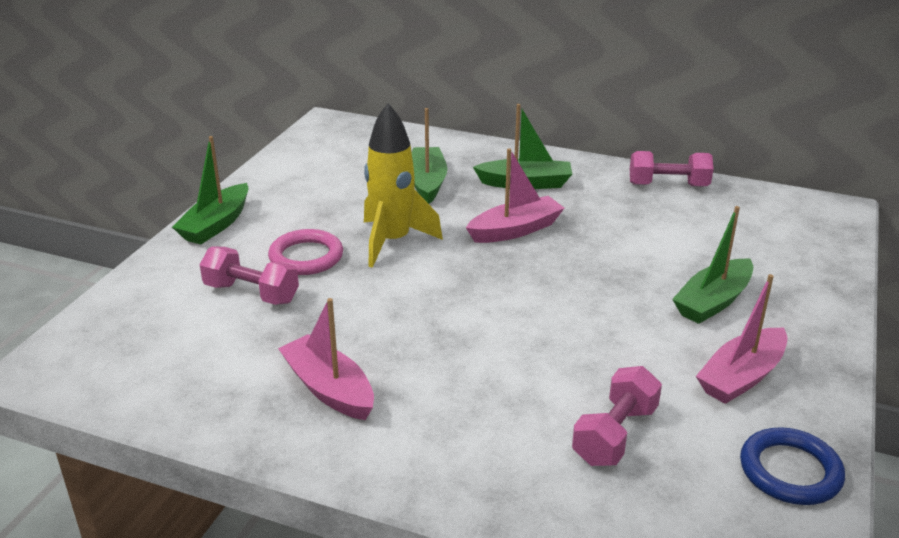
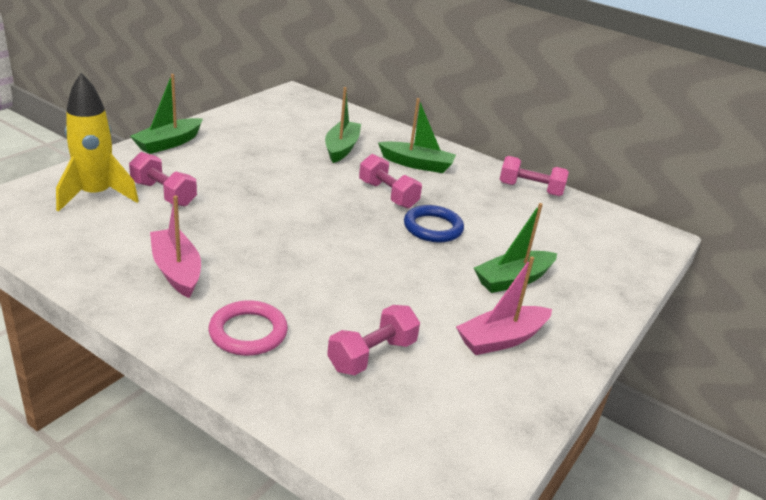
camera: 10 degrees right, 0 degrees up
(306, 257) = (219, 178): pink ring -> pink ring (248, 332)
(393, 242) = (289, 182): yellow rocket -> yellow rocket (96, 195)
(515, 230) = (388, 195): pink boat -> pink dumbbell
(790, 471) = (497, 417): blue ring -> blue ring (433, 228)

